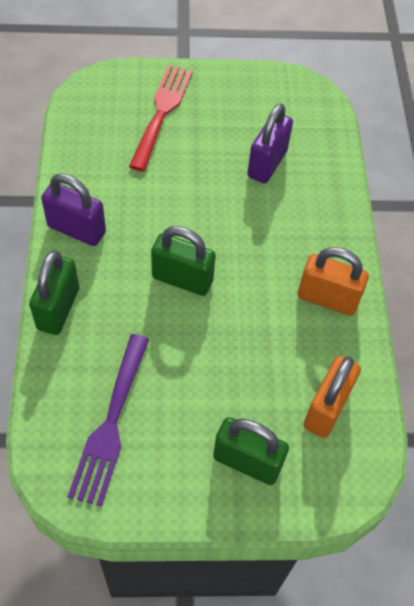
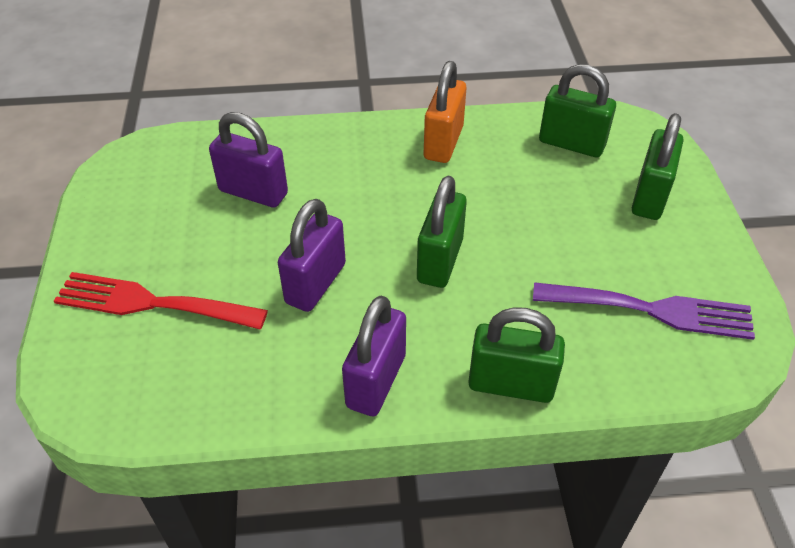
camera: 90 degrees left, 10 degrees down
(168, 199) = (316, 283): none -> purple padlock
(326, 408) = (571, 144): orange padlock -> green padlock

